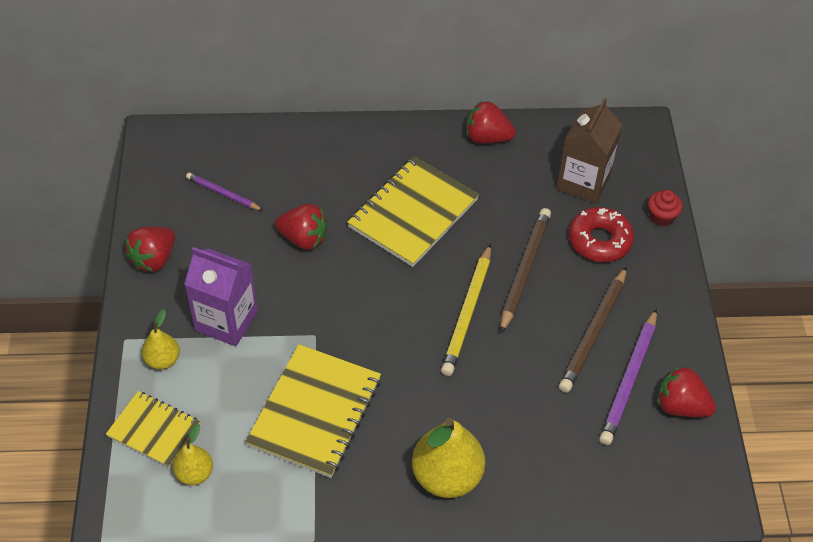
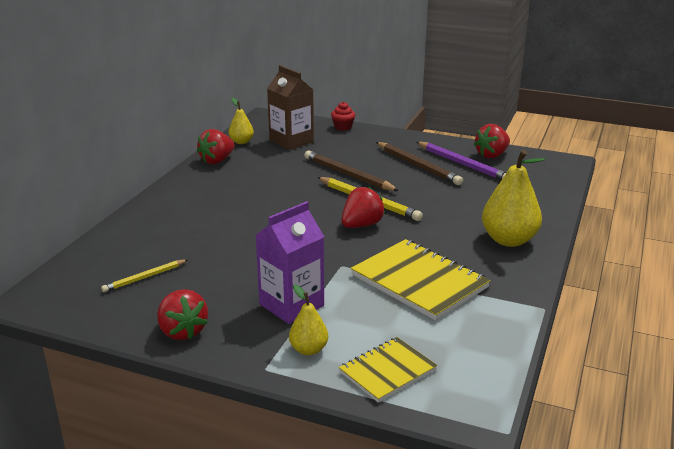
camera: 65 degrees left, 25 degrees down
(195, 473) = (449, 356): yellow pear -> yellow pear (241, 142)
(223, 193) = (144, 278): purple pencil -> yellow pencil
(303, 239) = (236, 250): red strawberry -> red strawberry (361, 225)
(413, 213) = (258, 201): yellow notebook -> none
(599, 240) = (345, 147): red donut -> none

